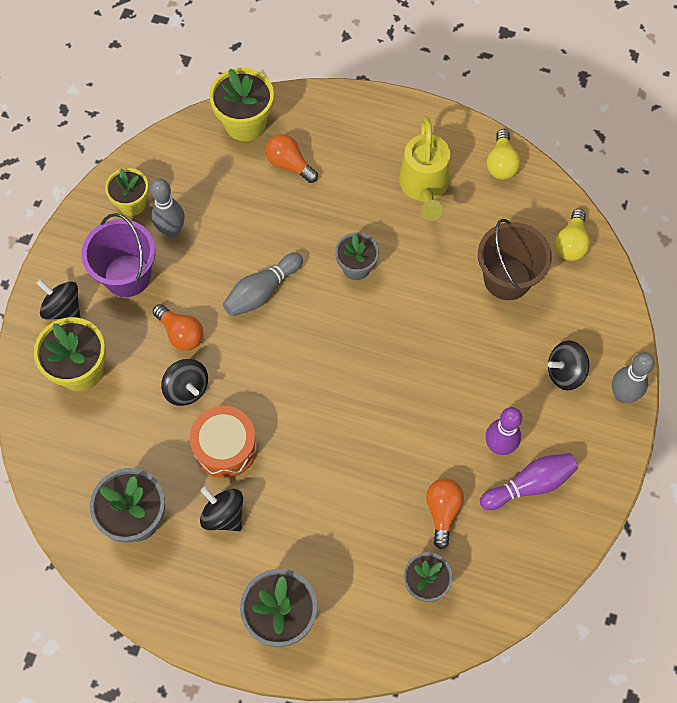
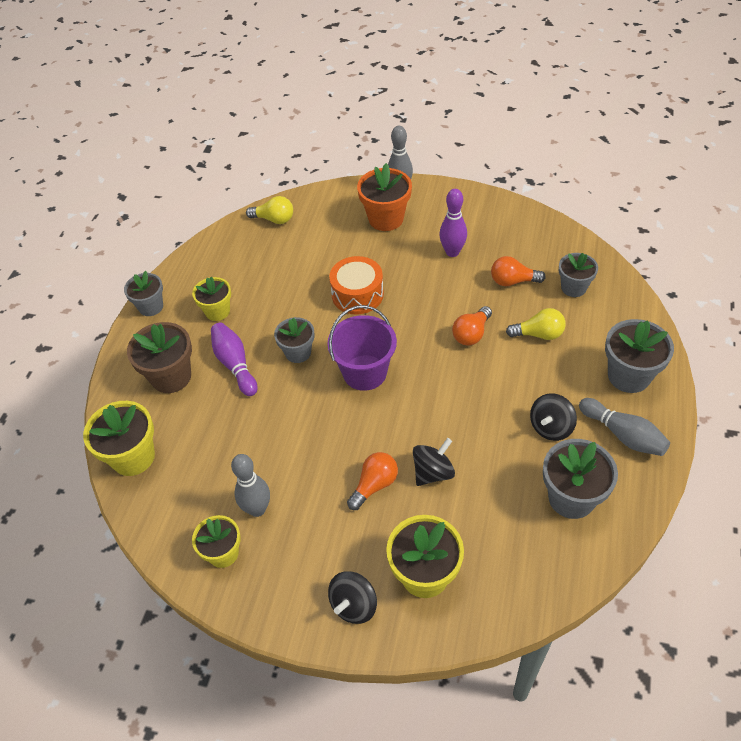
camera: 90 degrees left, 15 degrees down
(127, 275) = (311, 545): purple bucket -> purple bucket (364, 372)
(225, 447) = (486, 433): orange drum -> orange drum (357, 294)
(262, 291) = (325, 422): grey bowling pin -> grey bowling pin (623, 435)
(289, 164) = (185, 414): orange light bulb -> orange light bulb (471, 334)
(338, 148) = (171, 377): none -> brown flower pot
(424, 187) = (217, 311): yellow watering can -> yellow flower pot
(437, 122) = (151, 307): none -> grey flower pot
(501, 163) = (197, 263): yellow light bulb -> yellow light bulb (538, 334)
(507, 278) = (306, 254): brown bucket -> none
(529, 485) = (480, 234): purple bowling pin -> purple bowling pin (235, 364)
(565, 372) = (386, 219): black spinning top -> orange flower pot

